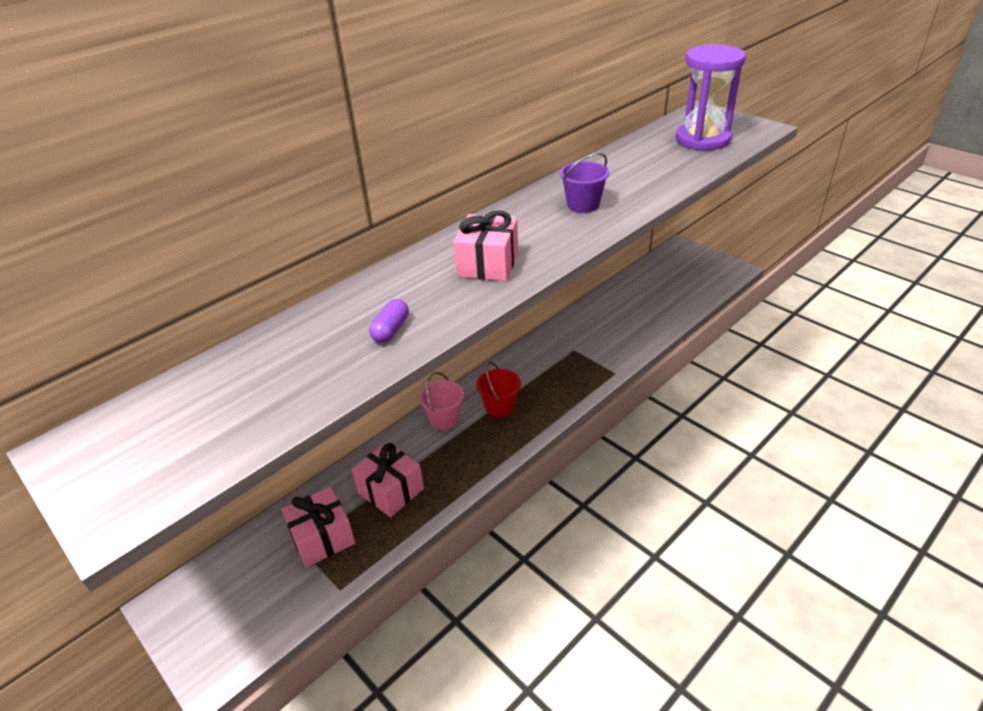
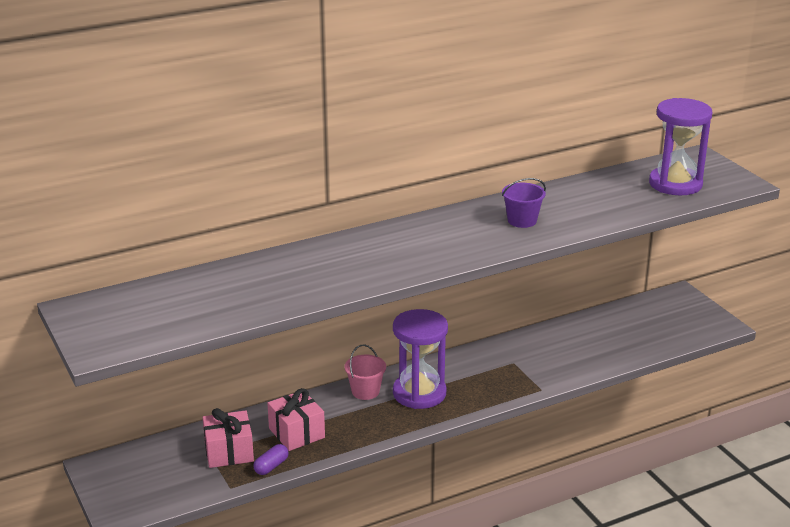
camera: 15 degrees right, 10 degrees down
(391, 330) = (315, 282): purple capsule -> purple capsule (271, 466)
(488, 264) = (413, 251): pink gift -> none
(500, 407) = (419, 393): red bucket -> purple hourglass

